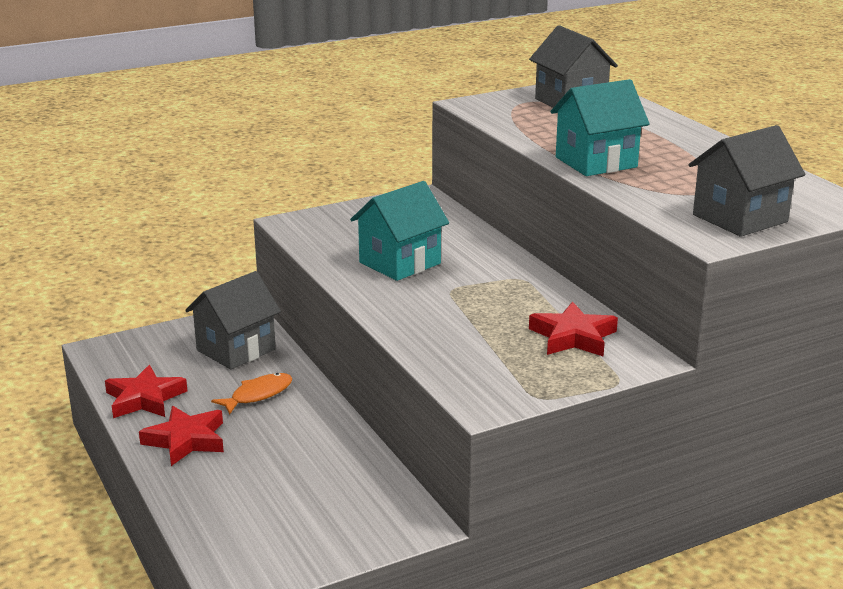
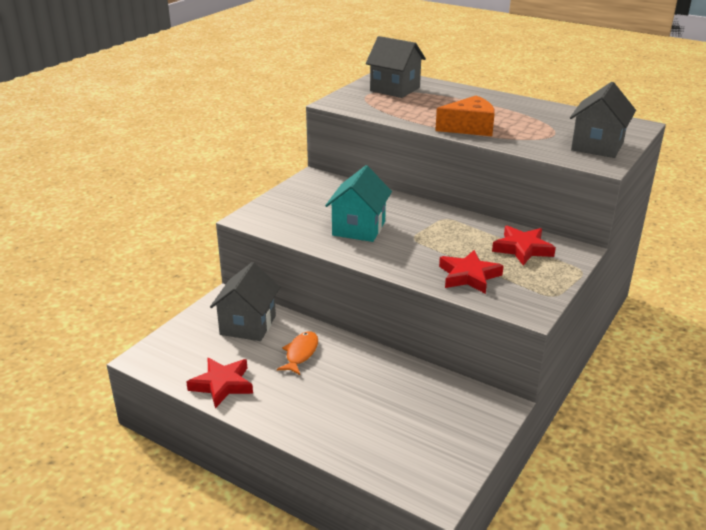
camera: 30 degrees left, 5 degrees up
(186, 440) = (288, 405): red star -> red star (469, 276)
(596, 162) = (469, 128): turquoise house -> orange cheese

